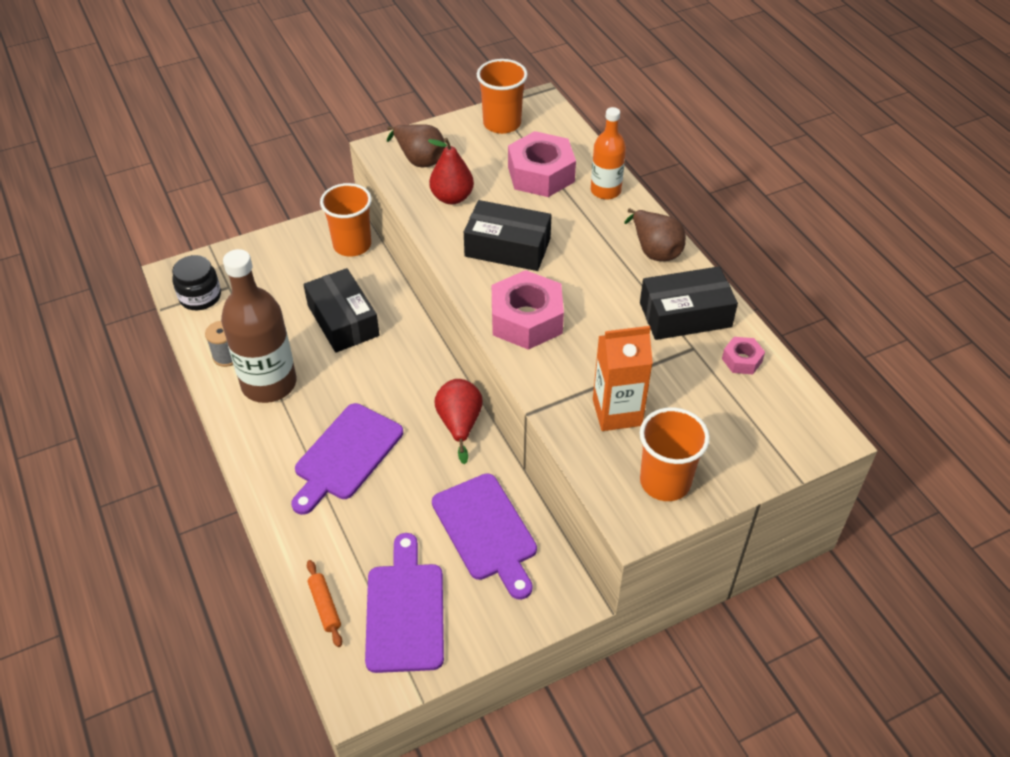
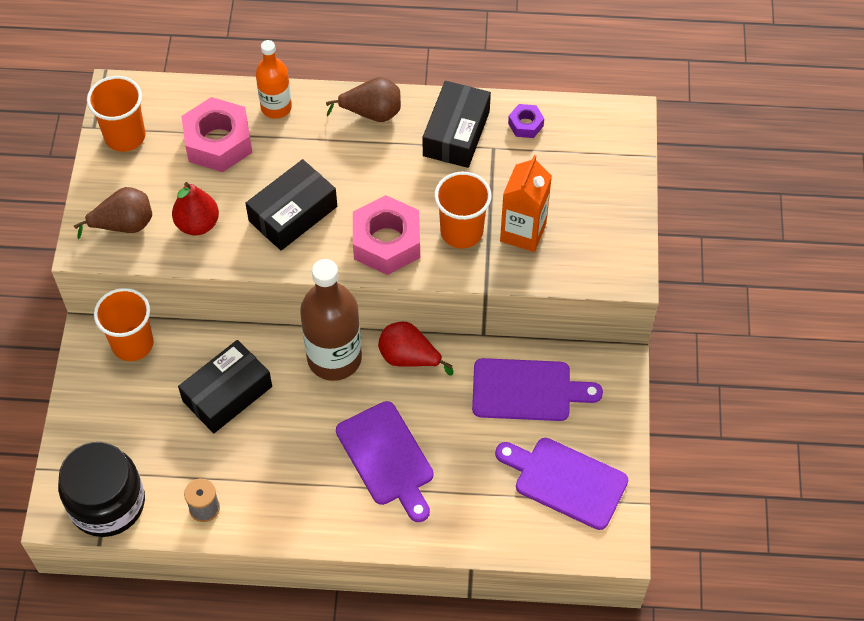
camera: 60 degrees left, 10 degrees up
(200, 297) = (107, 503): black jar -> black jar, size x1.65
(269, 384) = (264, 486): brown bottle -> brown bottle (334, 358)
(325, 606) = (528, 536): orange rolling pin -> none
(343, 320) = (227, 394): black box -> black box turned 45 degrees counterclockwise
(665, 482) = (605, 238): orange cup -> orange cup (461, 232)
(742, 360) = (525, 125): pink nut -> purple nut

